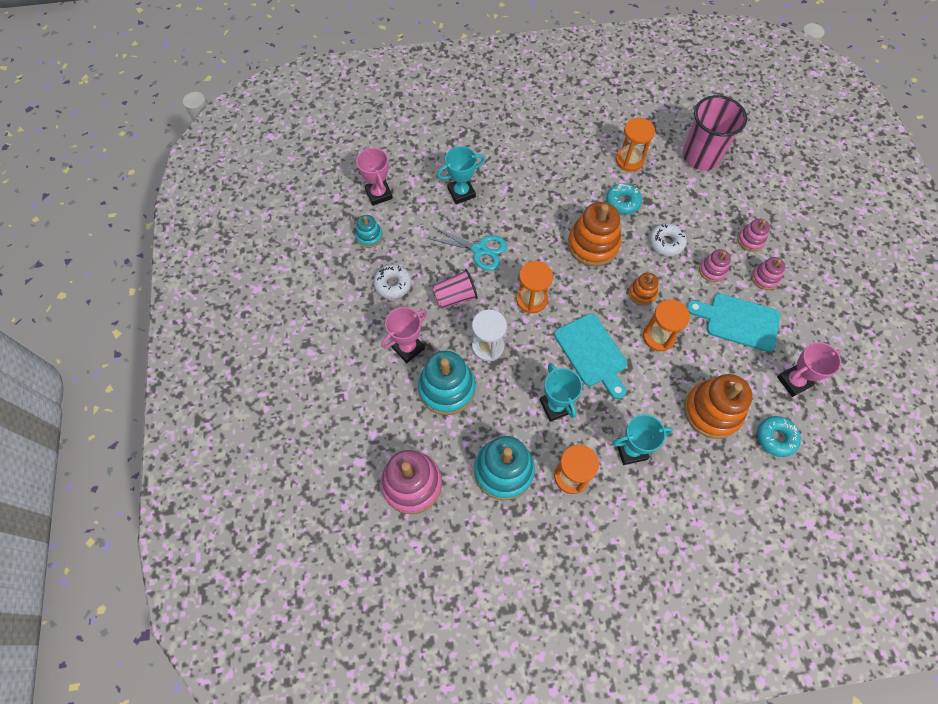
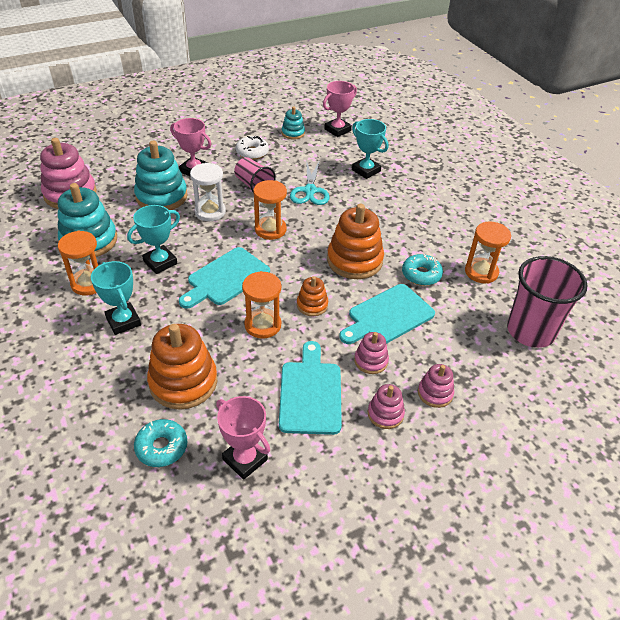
camera: 70 degrees right, 20 degrees down
(666, 243) = (387, 316): white donut -> turquoise cutting board

